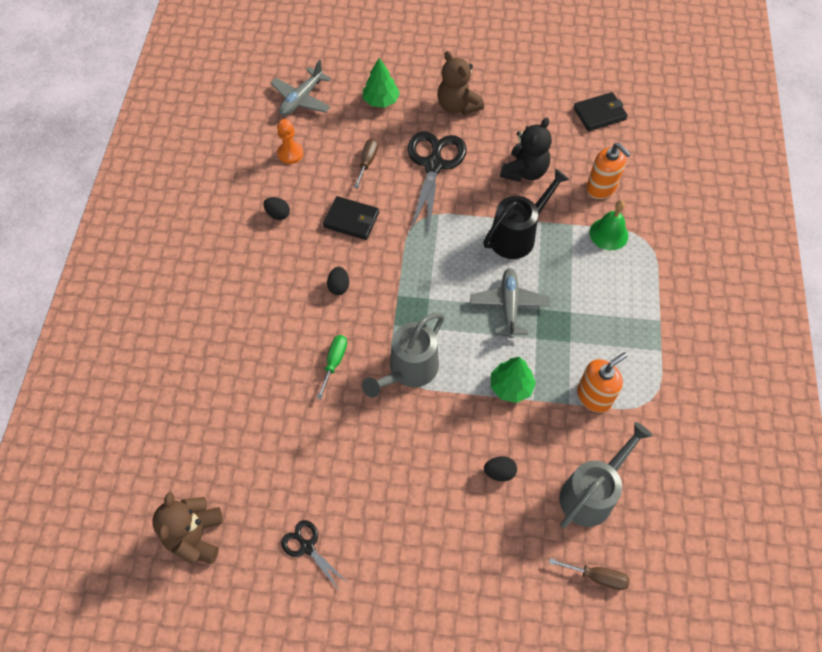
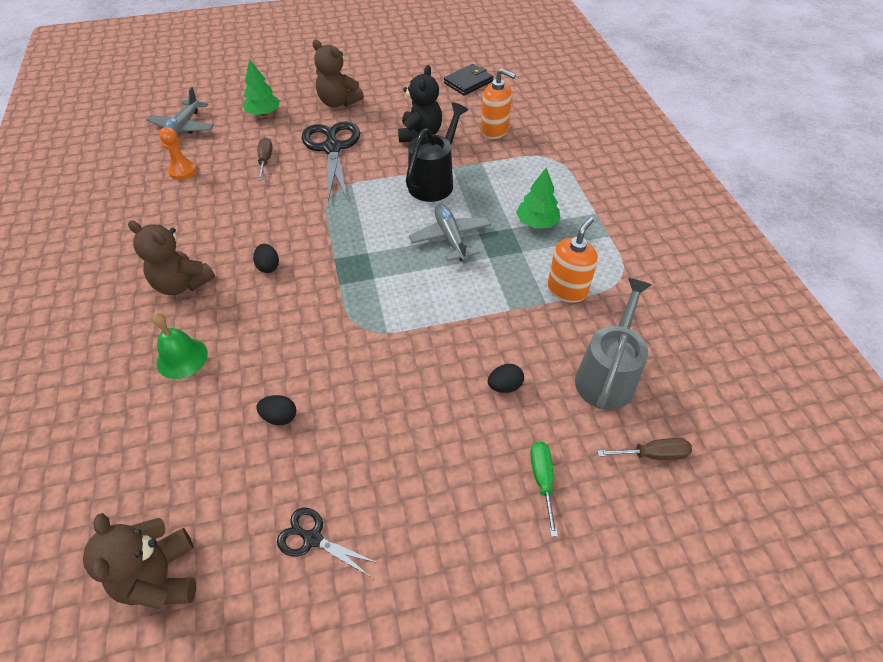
camera: 20 degrees left, 10 degrees down
(263, 282) = (182, 284): none -> brown teddy bear
(278, 214) = (183, 222): black egg -> black egg (280, 417)
(334, 362) = (285, 335): green screwdriver -> green screwdriver (542, 480)
(351, 220) = (264, 208): black wallet -> none
(408, 371) = (370, 321): grey watering can -> none
(511, 386) = (482, 304): green tree -> green tree (536, 222)
(608, 234) = (517, 161): green bell -> green bell (182, 358)

